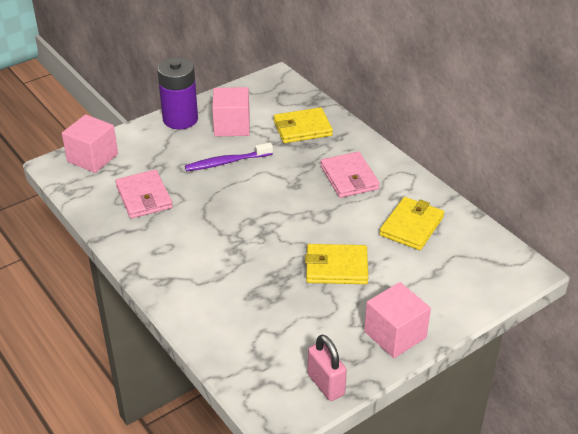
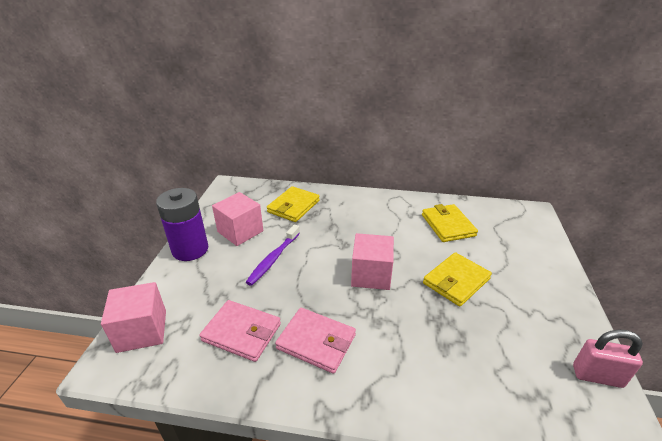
camera: 45 degrees left, 5 degrees down
(349, 177) = (369, 219): pink wallet -> pink wallet (316, 341)
(395, 334) = (558, 299): pink cube -> pink cube (371, 275)

